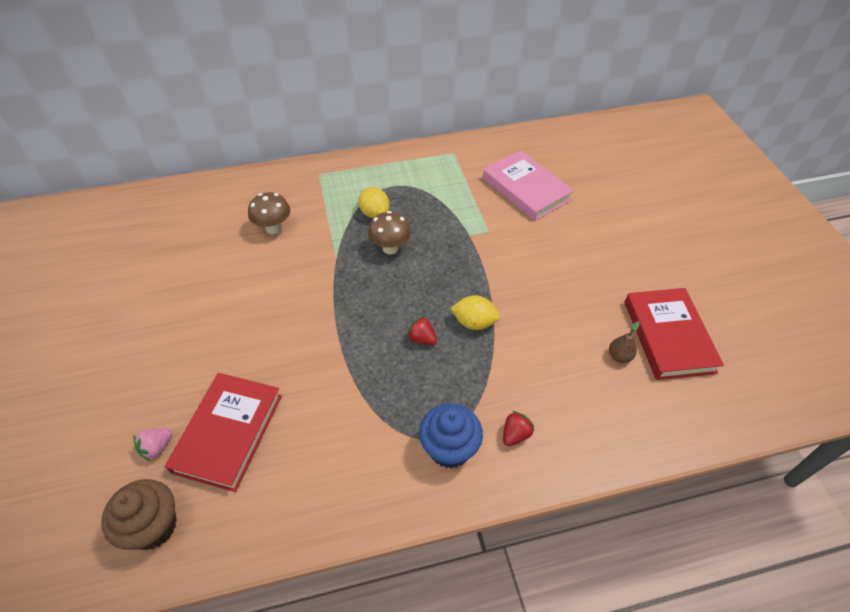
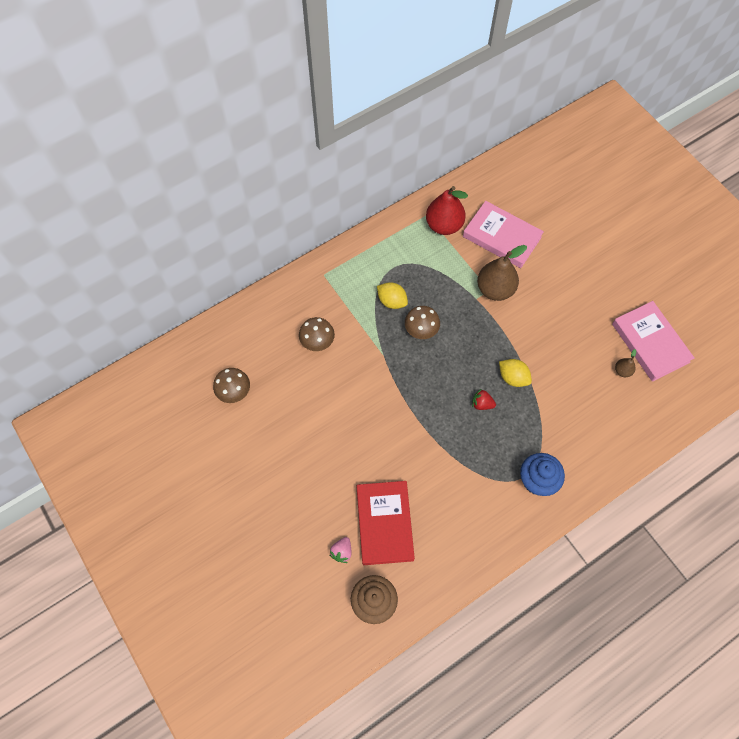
camera: 20 degrees left, 15 degrees up
(159, 248) = (235, 393): none -> brown mushroom
(467, 165) = (444, 225): none -> red pear
(474, 322) = (513, 377): yellow lemon -> yellow lemon turned 45 degrees clockwise
(495, 232) = (495, 289): none -> brown pear
(515, 434) = (575, 455): red strawberry -> none
(668, 336) = (650, 343): red book -> pink book

